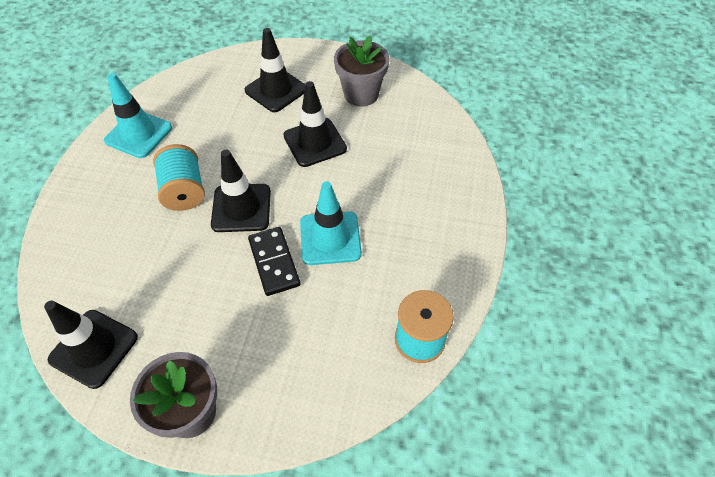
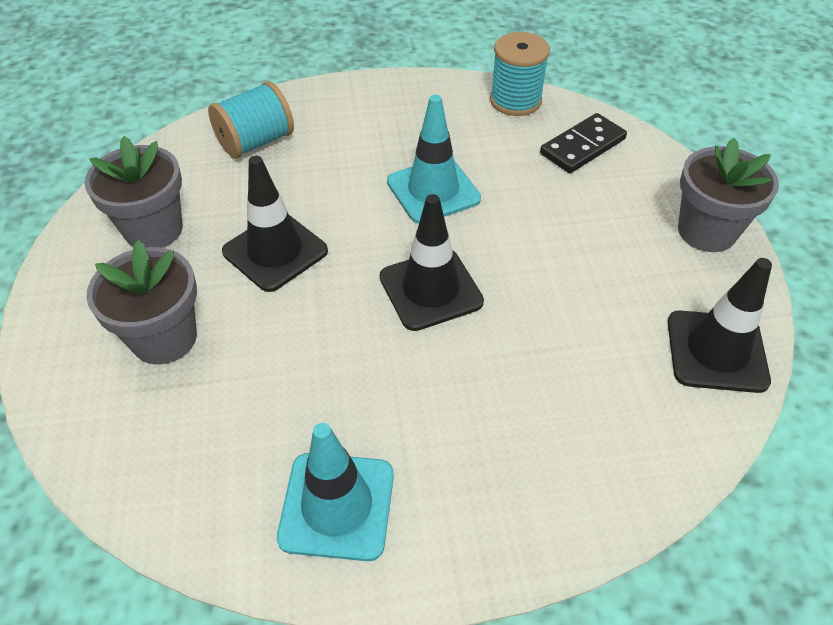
camera: 110 degrees left, 5 degrees down
(184, 191) = (433, 370): turquoise spool -> turquoise spool (256, 142)
(274, 262) = (495, 228): black domino -> black domino (582, 146)
(276, 90) = (164, 338): black traffic cone -> grey flower pot

